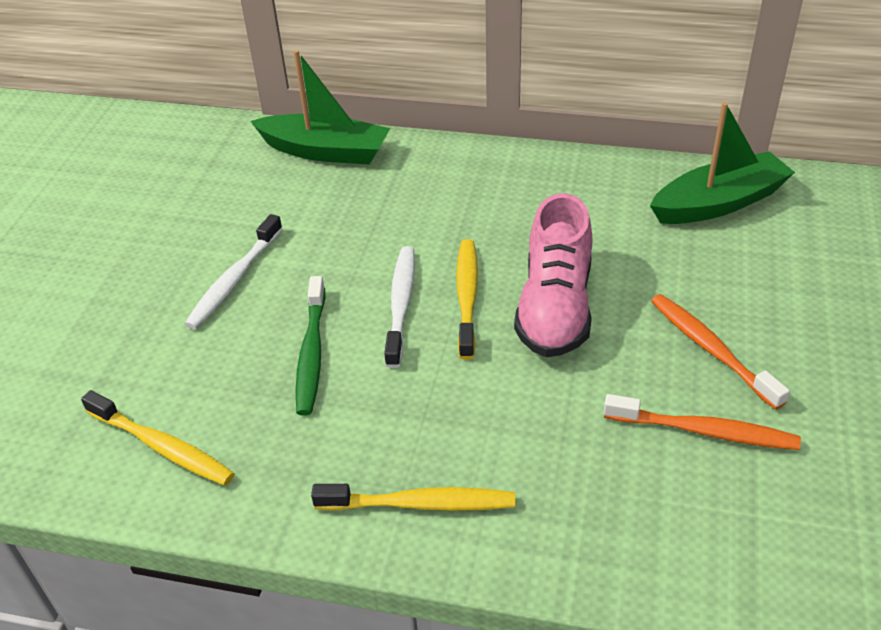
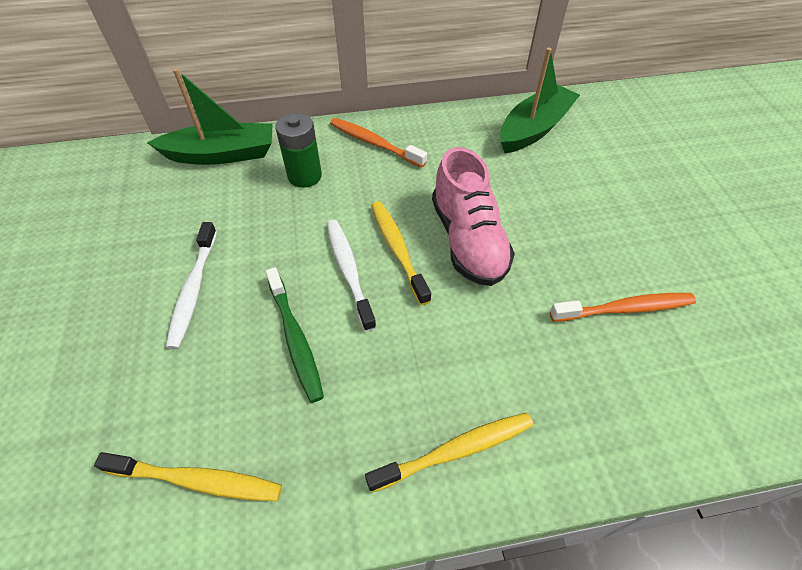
camera: 25 degrees left, 10 degrees up
(404, 194) = (304, 176): none -> green battery
(711, 349) = (592, 242): orange toothbrush -> orange toothbrush (374, 143)

